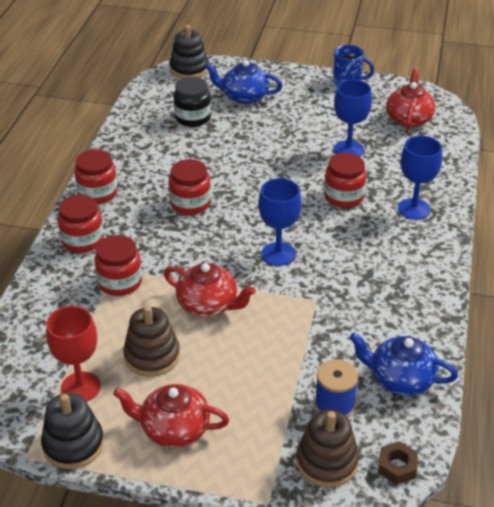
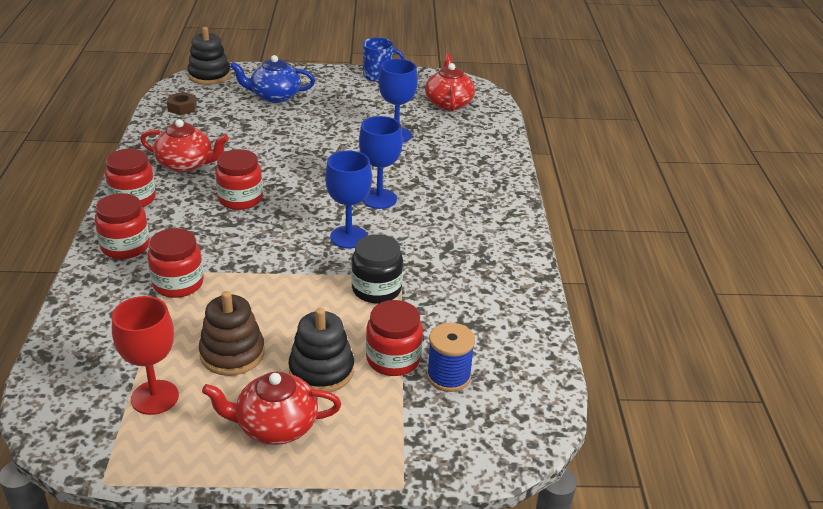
camera: 15 degrees left, 5 degrees down
(73, 444) = (159, 460): black stacking toy -> black stacking toy (321, 371)
(192, 118) = (224, 119): black jar -> black jar (376, 289)
(208, 304) = (284, 294): red teapot -> red teapot (186, 164)
(327, 462) = (456, 434): brown stacking toy -> none
(343, 197) = (403, 177): red jar -> red jar (393, 359)
(397, 467) = (532, 428): brown nut -> brown nut (182, 108)
(400, 379) = (510, 341): blue teapot -> none
(414, 209) = (477, 182): blue goblet -> blue goblet (379, 199)

